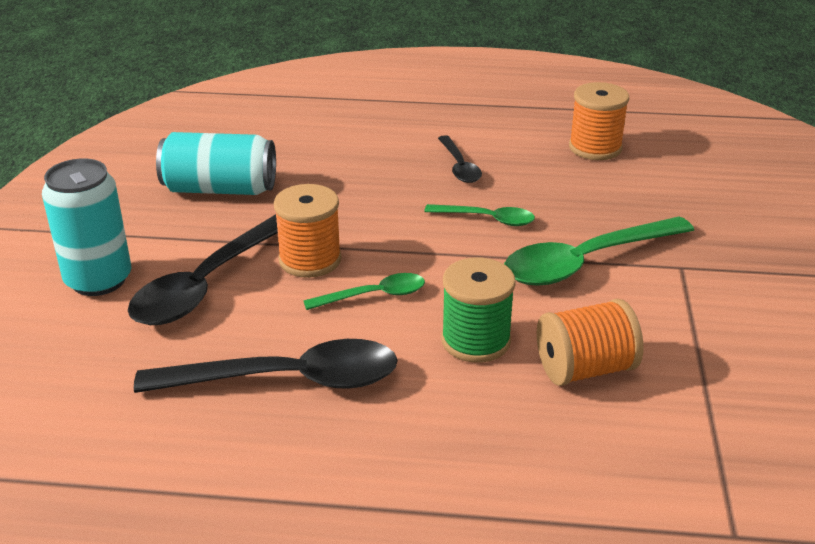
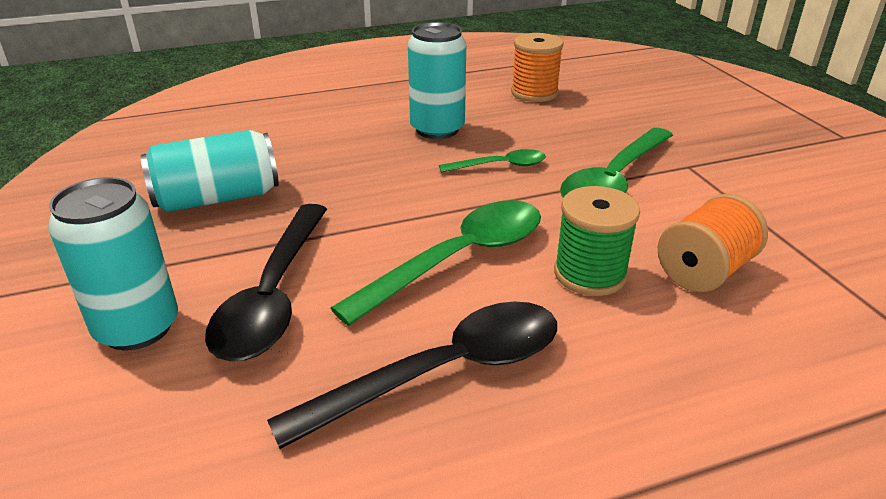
camera: 25 degrees left, 0 degrees up
(310, 260) = (366, 242): orange spool -> none
(374, 295) = (459, 259): green spoon -> green spoon, size x1.89
(459, 167) = (437, 129): black spoon -> turquoise can

